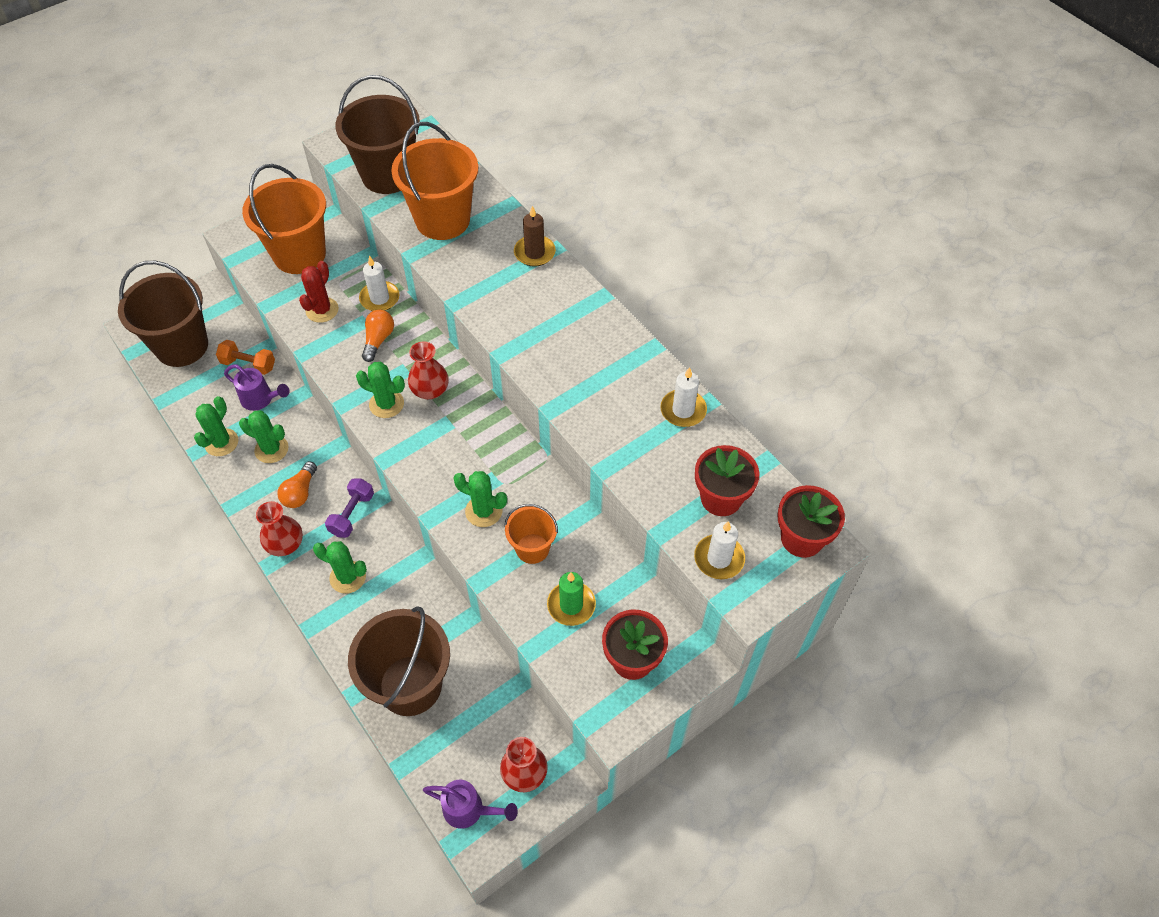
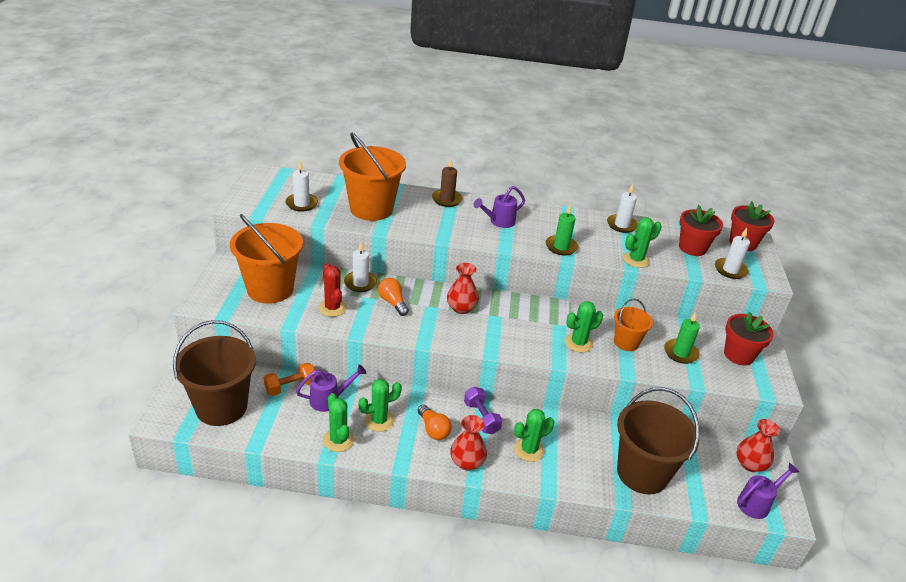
camera: 50 degrees left, 20 degrees down
(386, 404) = (448, 329): green cactus -> green cactus (636, 260)
(388, 175) = (301, 204): brown bucket -> white candle
(547, 316) = (499, 222): none -> purple watering can
(565, 391) = (561, 247): none -> green candle

